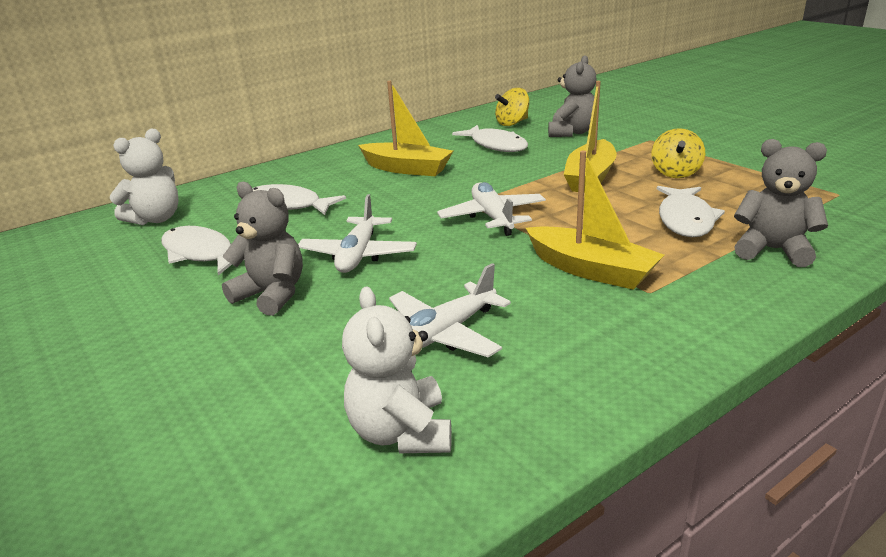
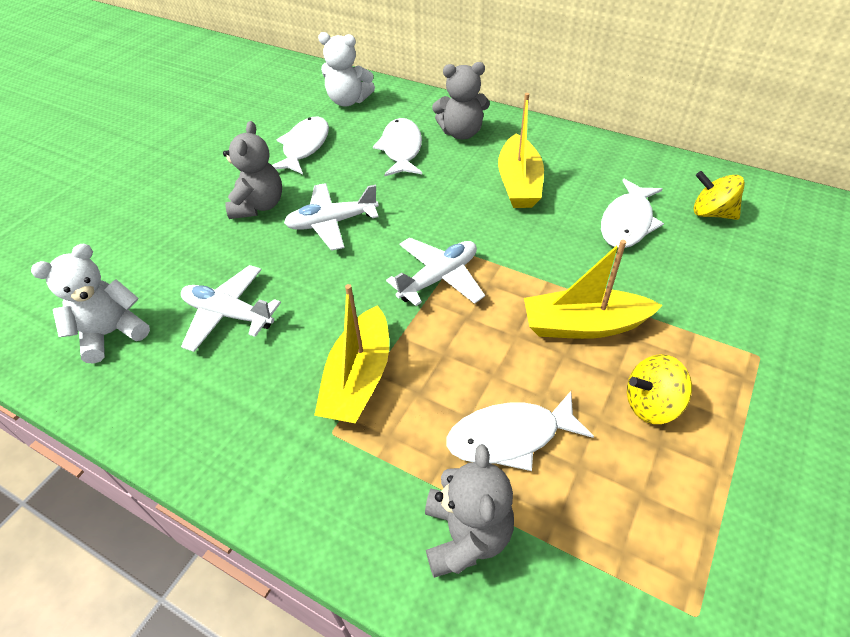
camera: 65 degrees right, 20 degrees up
(572, 132) = (722, 273): grey teddy bear -> grey teddy bear (461, 133)

